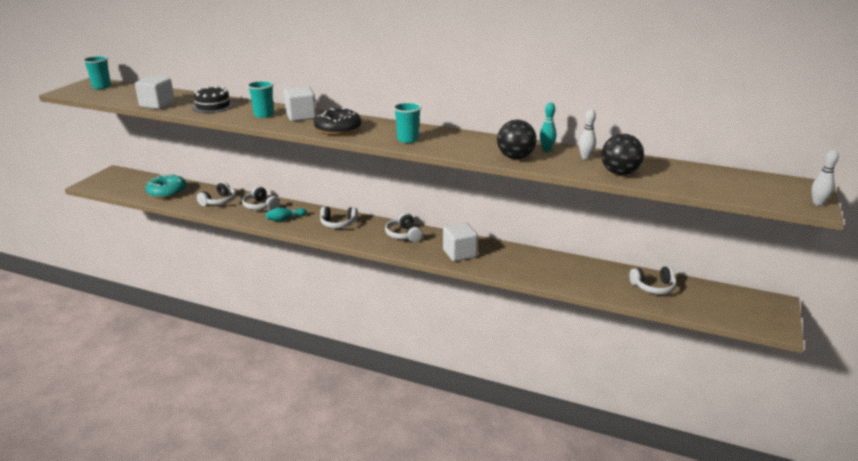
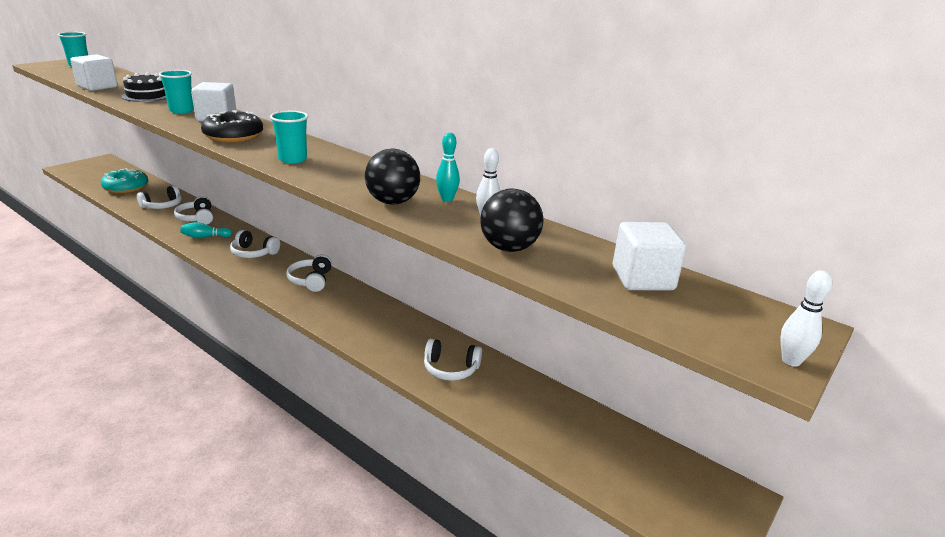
camera: 15 degrees right, 0 degrees up
(459, 253) = (352, 317): white cube -> white cube (642, 279)
(653, 287) = (565, 423): white headphones -> white headphones (450, 369)

